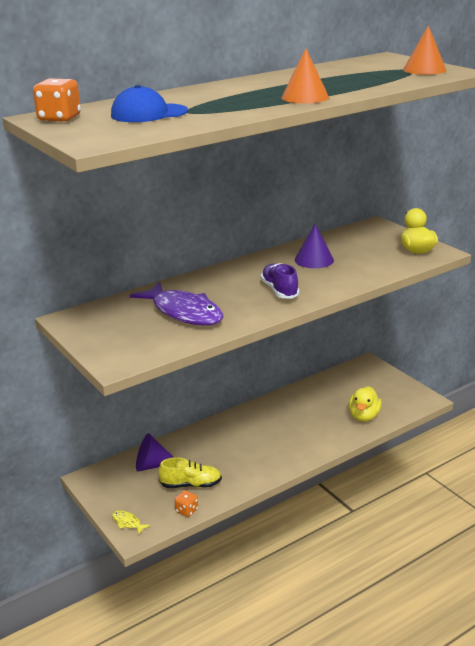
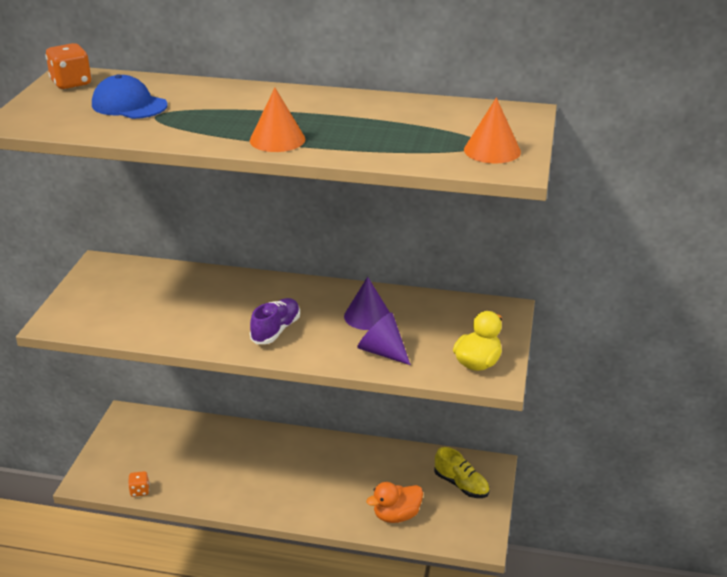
camera: 45 degrees right, 5 degrees up
(127, 522) = (94, 469): yellow fish -> none
(152, 465) = (176, 435): purple cone -> purple cone (382, 351)
(184, 312) = (173, 306): purple fish -> none
(191, 485) = (174, 472): yellow shoe -> yellow shoe (461, 485)
(364, 416) = (396, 515): yellow duck -> orange duck

